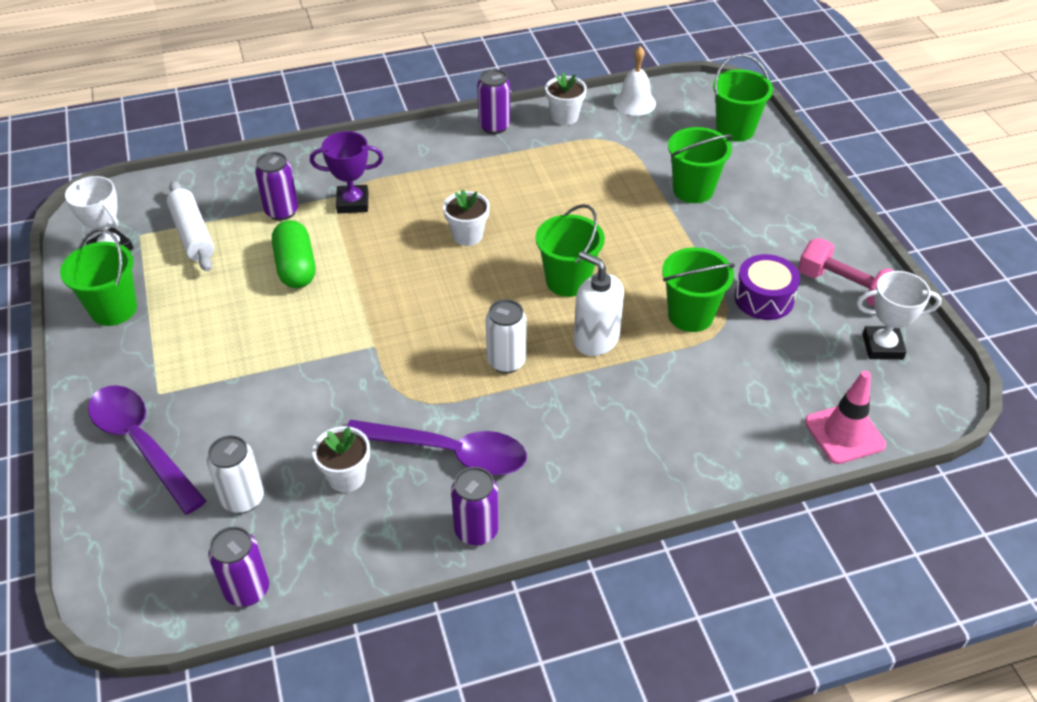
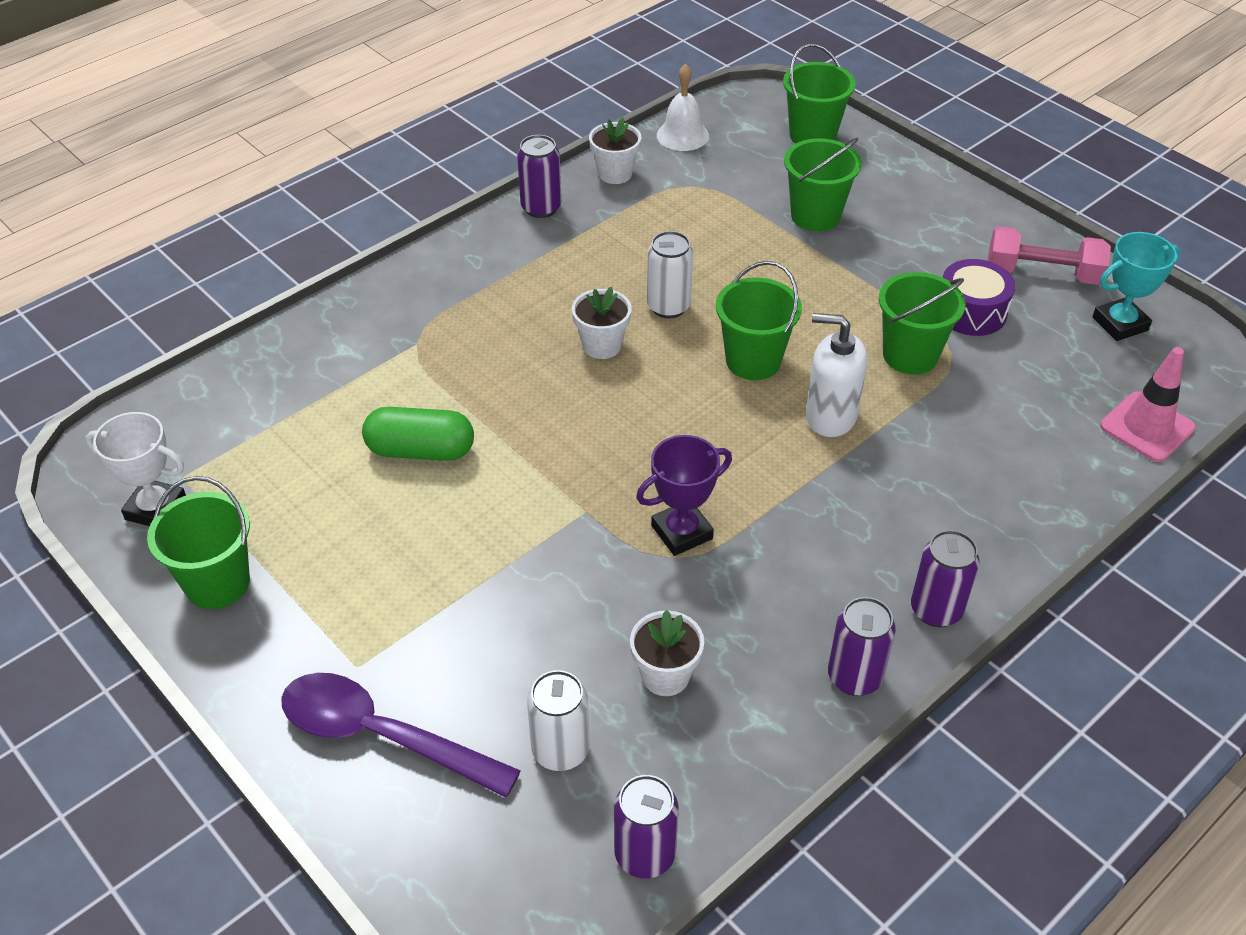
camera: 25 degrees left, 0 degrees up
(192, 234) = (254, 454): white rolling pin -> none
(282, 211) = (352, 388): purple can -> purple can (936, 610)
(296, 267) = (420, 450): green capsule -> green capsule turned 45 degrees counterclockwise
(353, 203) = (435, 350): purple trophy -> purple trophy (682, 532)
(449, 452) = (761, 602): purple spoon -> none
(506, 361) = (751, 475): white can -> white can (668, 306)
(882, 346) = (1120, 324): white trophy -> turquoise trophy

